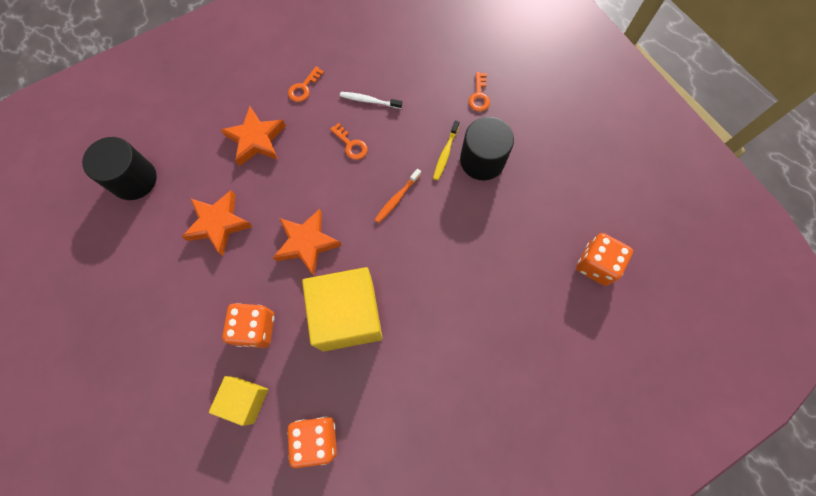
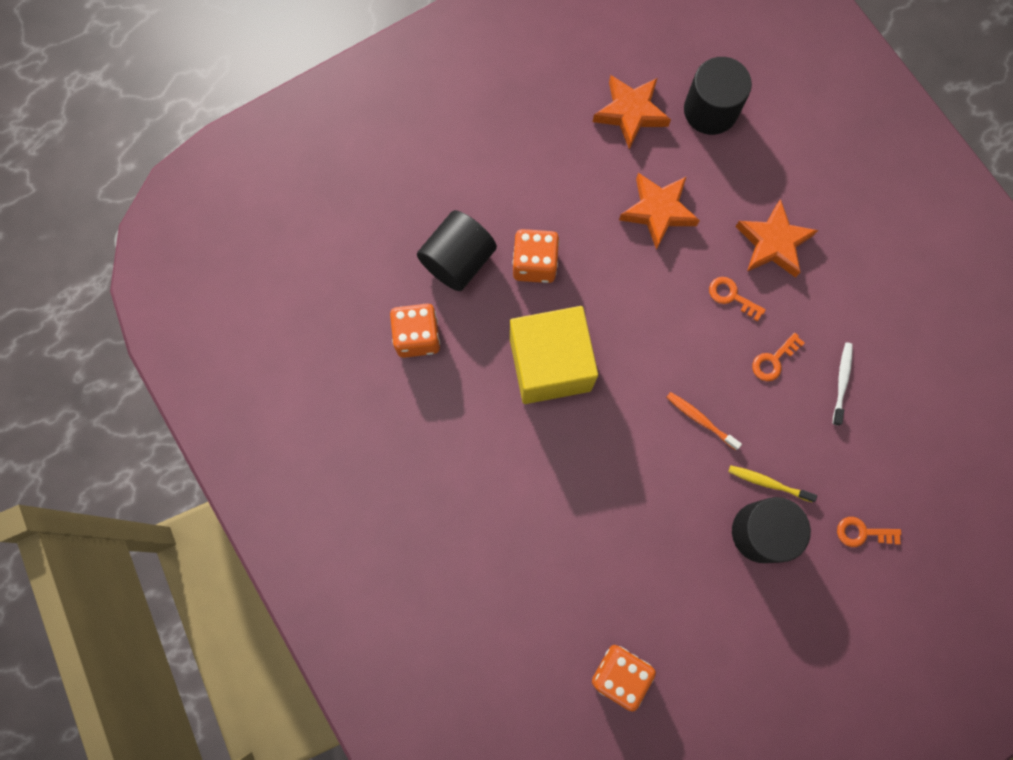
camera: 90 degrees right, 5 degrees up
(245, 400) = (458, 260): yellow cube -> black cylinder
(303, 88) = (855, 296): orange key -> orange key (731, 296)
(307, 243) = (637, 313): orange star -> orange star (630, 113)

